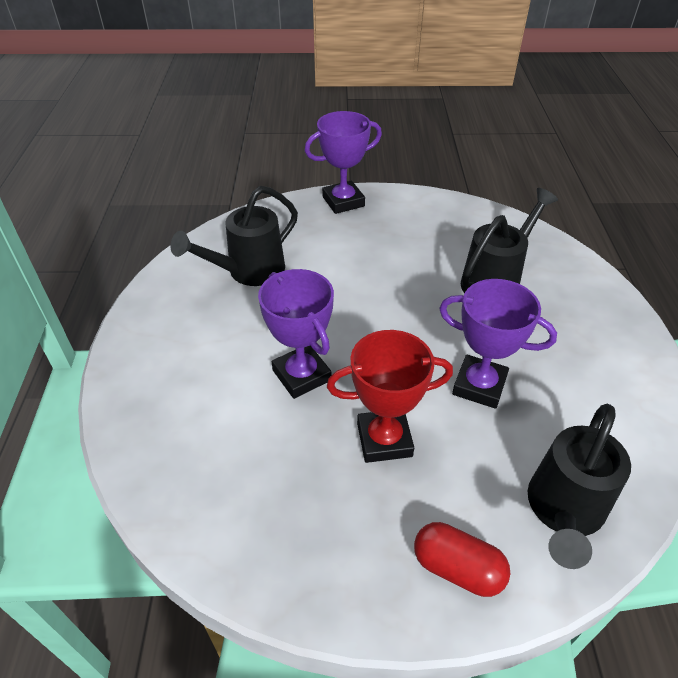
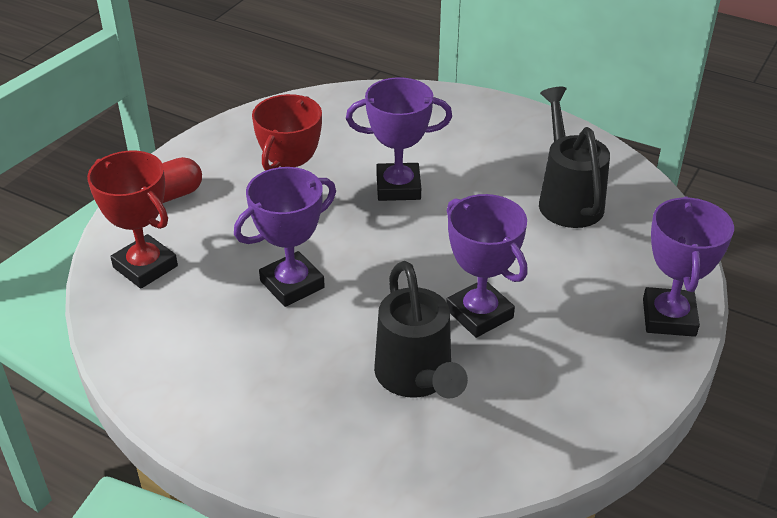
camera: 120 degrees right, 5 degrees down
(412, 274) = (479, 314): none -> purple trophy
(563, 511) = (145, 267): black watering can -> red trophy

